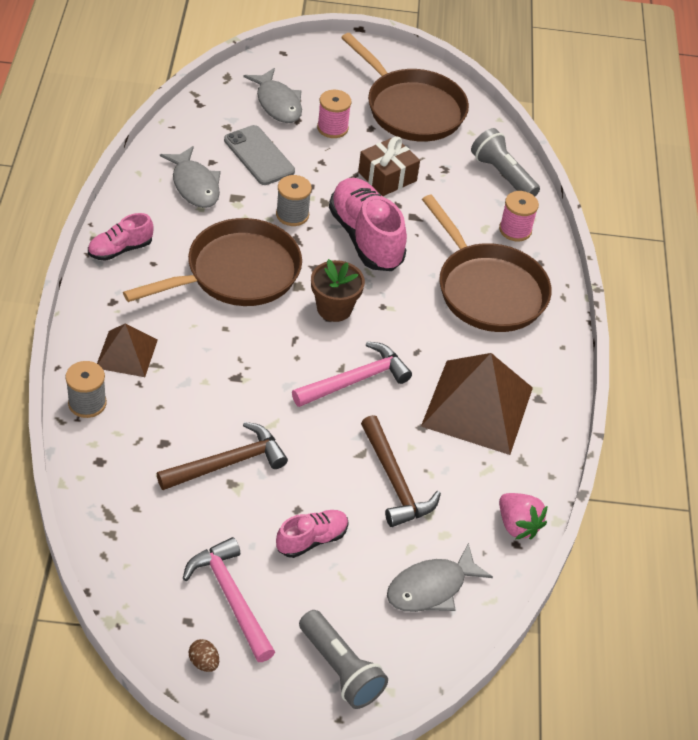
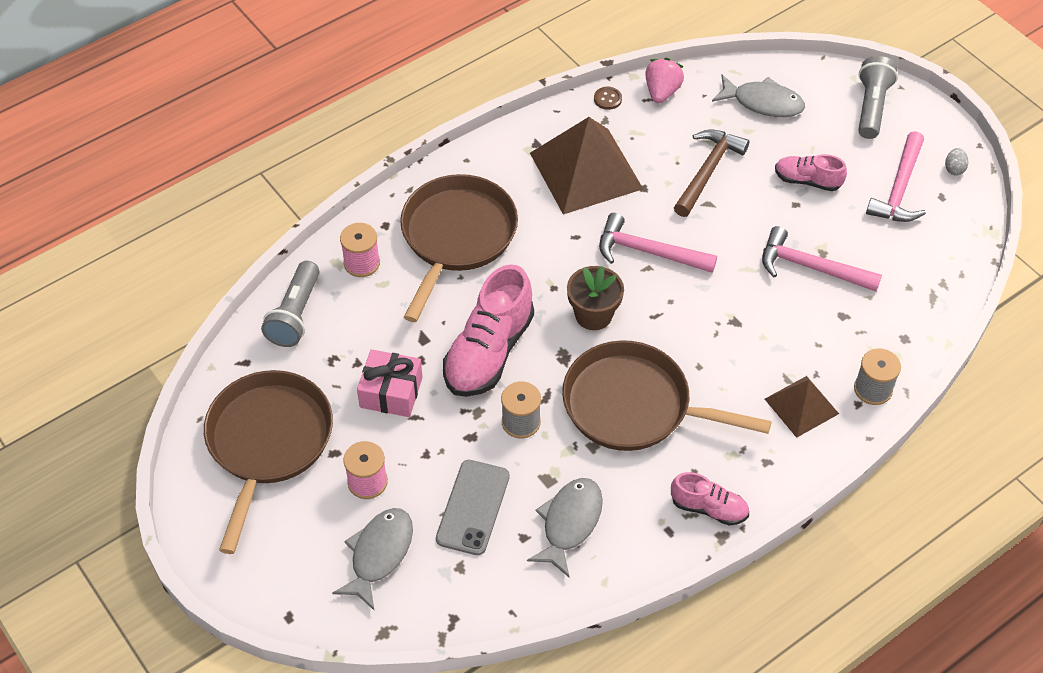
camera: 125 degrees left, 5 degrees up
(204, 662) = (954, 169): brown egg -> grey egg
(228, 463) = (811, 267): brown hammer -> pink hammer
(387, 176) = (391, 392): brown gift -> pink gift
(545, 481) = (607, 99): none -> brown button

